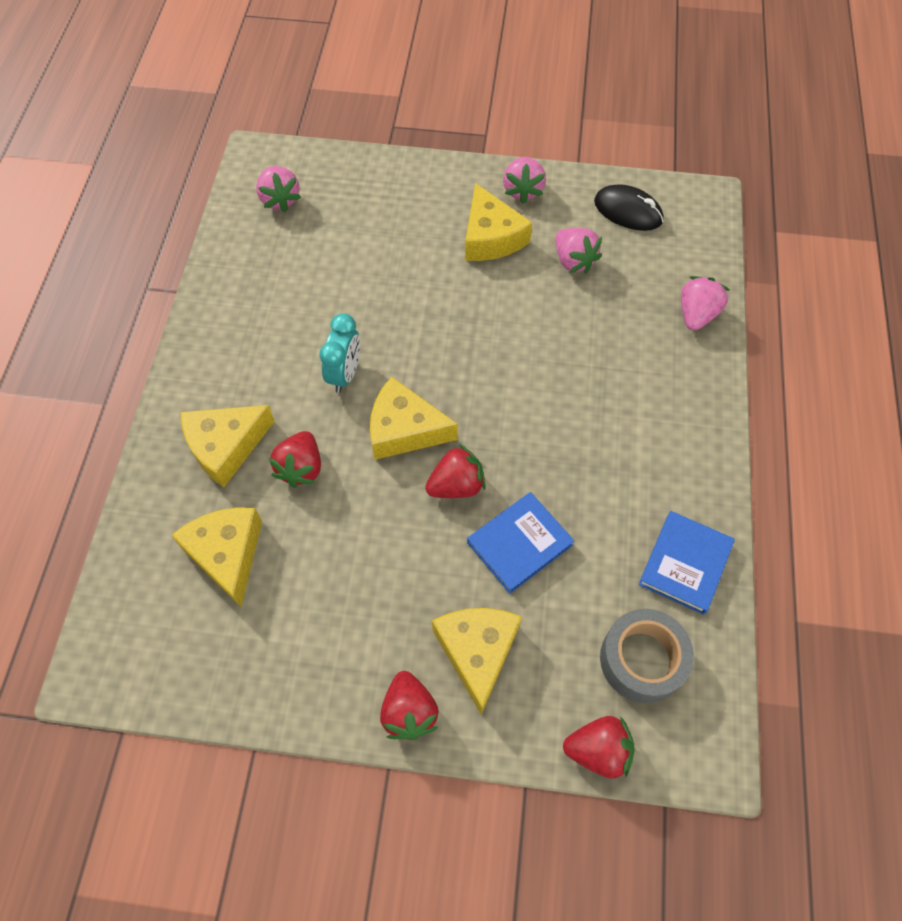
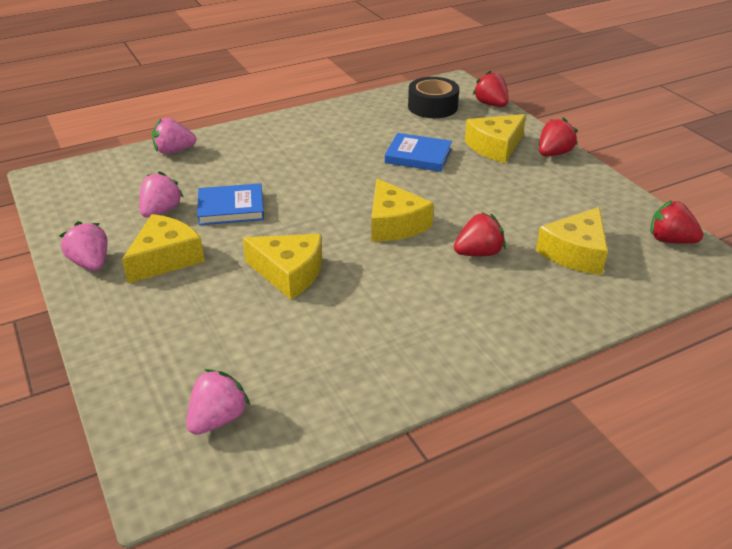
camera: 125 degrees left, 25 degrees down
(226, 447) = (511, 296): yellow cheese -> yellow cheese (289, 273)
(345, 374) = (381, 271): turquoise clock -> none
(456, 485) = (409, 189): red strawberry -> red strawberry (670, 240)
(522, 190) = (91, 263): pink strawberry -> pink strawberry turned 90 degrees counterclockwise
(628, 211) = (83, 205): black mouse -> none
(642, 660) = (432, 107): grey tape -> black tape
(685, 564) = (365, 110): blue book -> blue book (231, 208)

